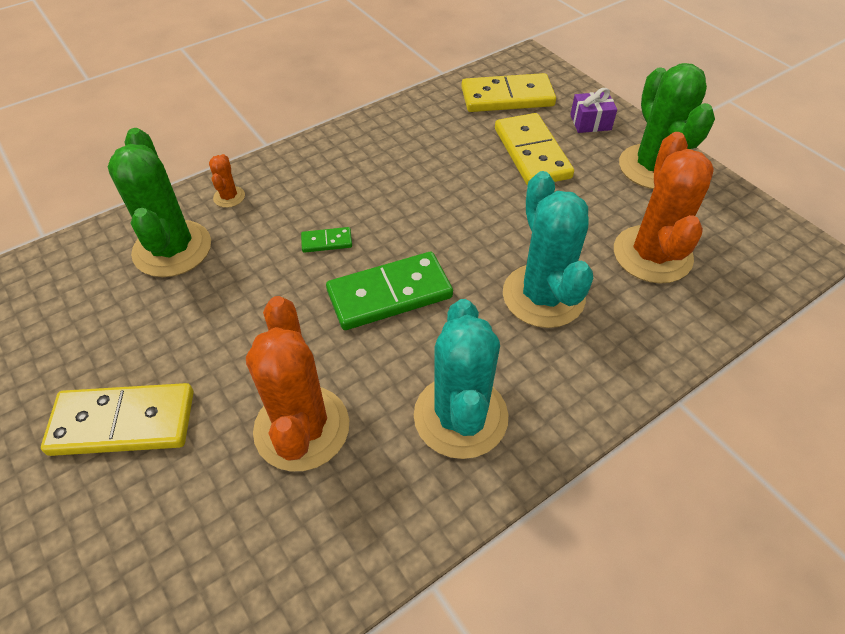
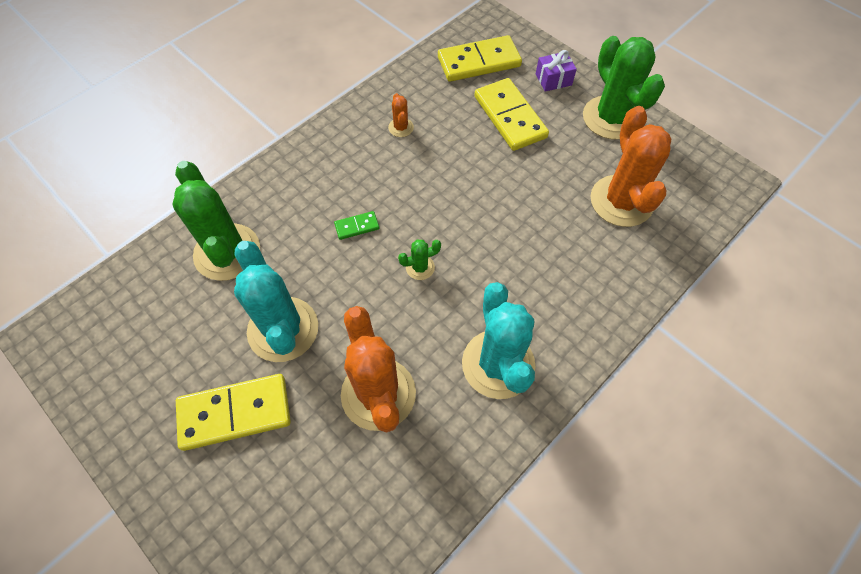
camera: 10 degrees left, 10 degrees up
(229, 197) = (262, 195): orange cactus -> orange cactus (401, 127)
(389, 294) = (420, 267): green domino -> green cactus
(543, 296) = (542, 251): turquoise cactus -> turquoise cactus (283, 329)

